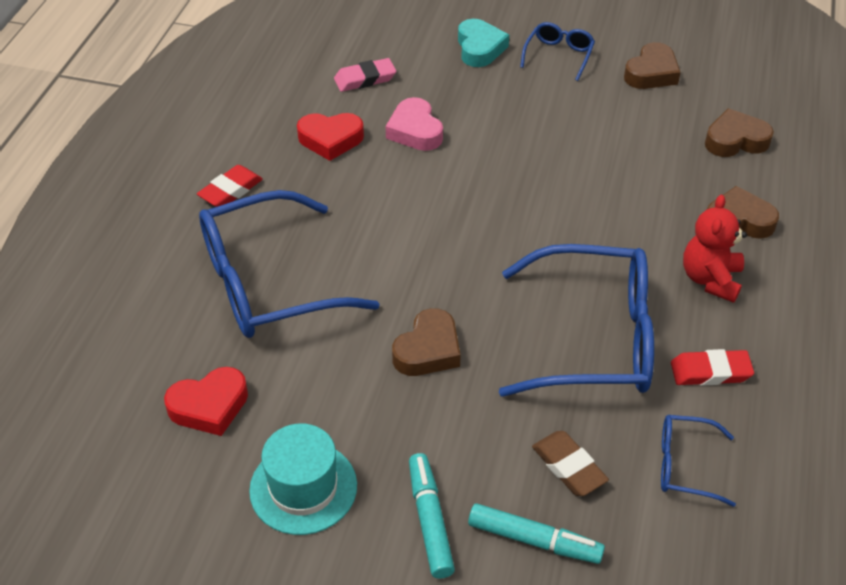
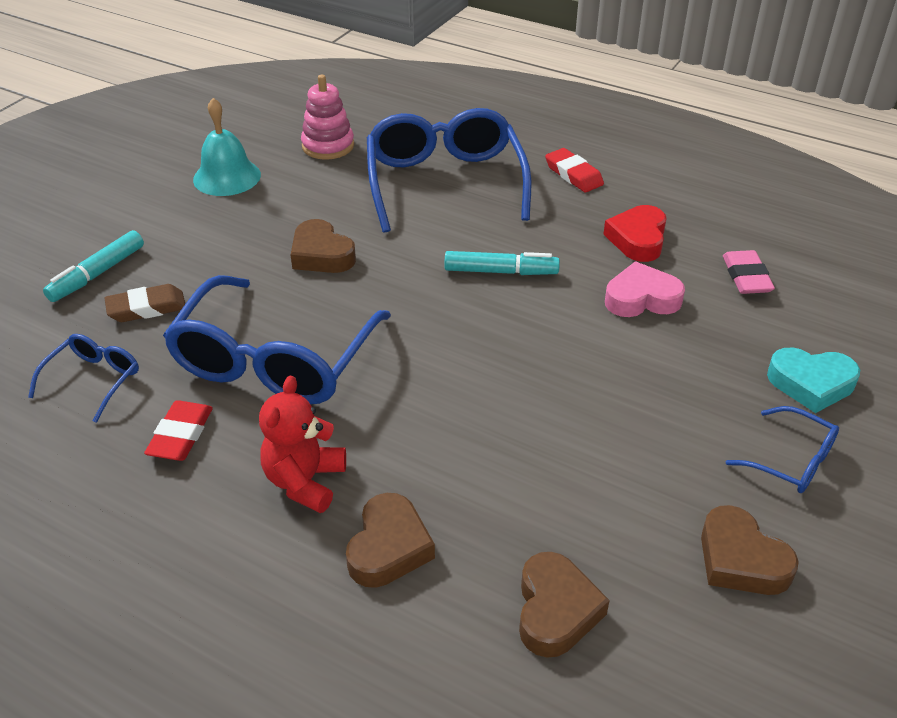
camera: 105 degrees right, 5 degrees down
(209, 406) = (328, 146): red heart -> pink stacking toy
(303, 488) = (227, 177): turquoise hat -> turquoise bell
(430, 521) = (155, 227): turquoise marker -> turquoise marker (500, 271)
(710, 279) = (305, 481): red teddy bear -> red teddy bear turned 105 degrees counterclockwise

